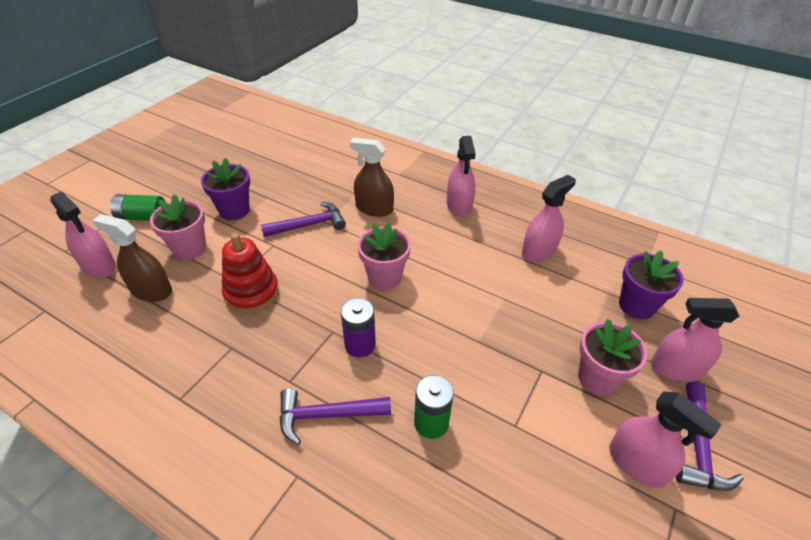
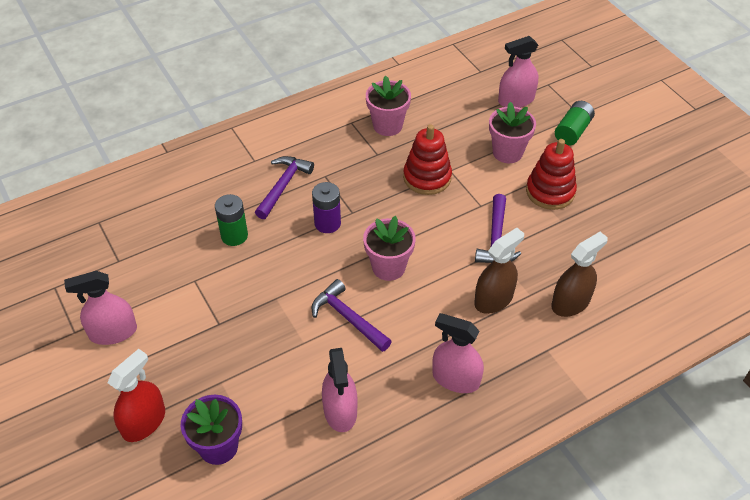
camera: 120 degrees right, 5 degrees up
(151, 290) = (467, 124): brown spray bottle -> brown spray bottle (570, 302)
(234, 210) = (550, 192): purple flower pot -> red stacking toy
(597, 378) = (183, 357): pink flower pot -> pink flower pot (387, 125)
(676, 368) = (144, 422): pink spray bottle -> red spray bottle
(698, 446) = (88, 380): purple hammer -> purple hammer (348, 318)

